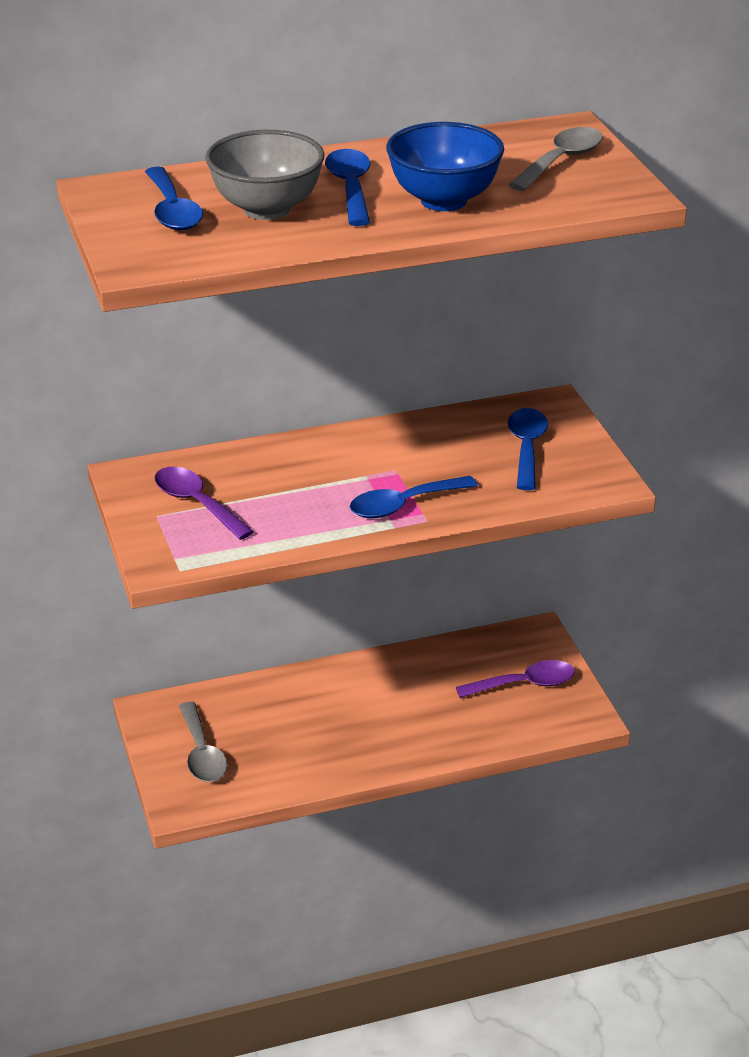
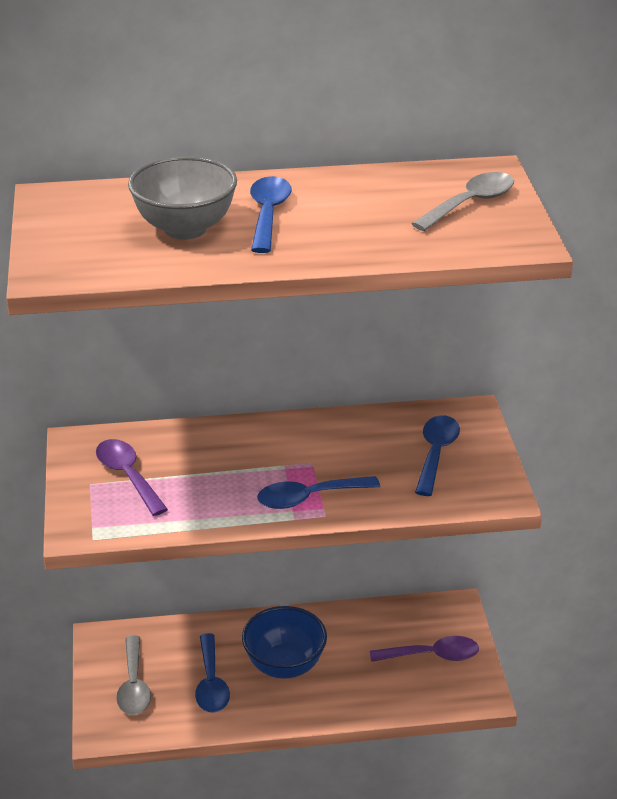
camera: 10 degrees right, 0 degrees up
(172, 210) = (101, 223): blue spoon -> blue spoon (211, 683)
(443, 201) = (347, 234): blue bowl -> blue bowl (284, 666)

